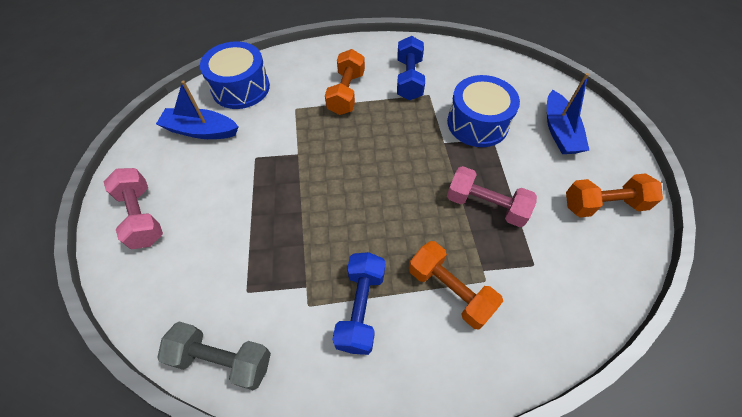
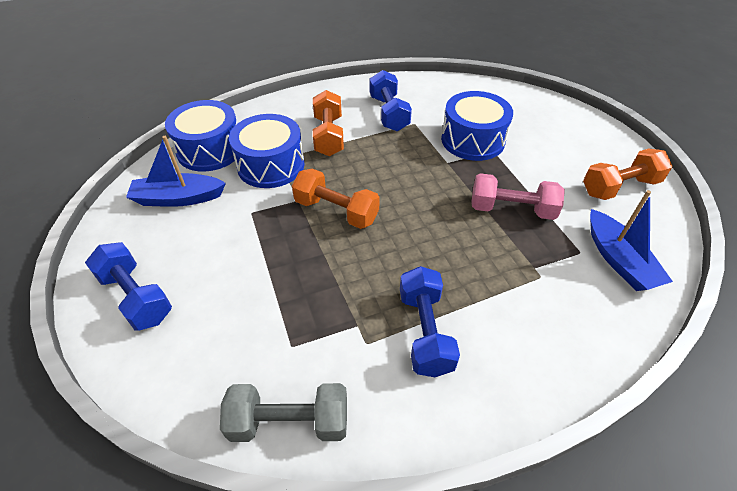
camera: 15 degrees left, 10 degrees down
(142, 216) = (136, 297): pink dumbbell -> blue dumbbell
(286, 113) = (271, 165): none -> blue drum
(450, 290) = (509, 293): orange dumbbell -> orange dumbbell (336, 211)
(559, 131) = (552, 134): blue boat -> blue boat (618, 260)

